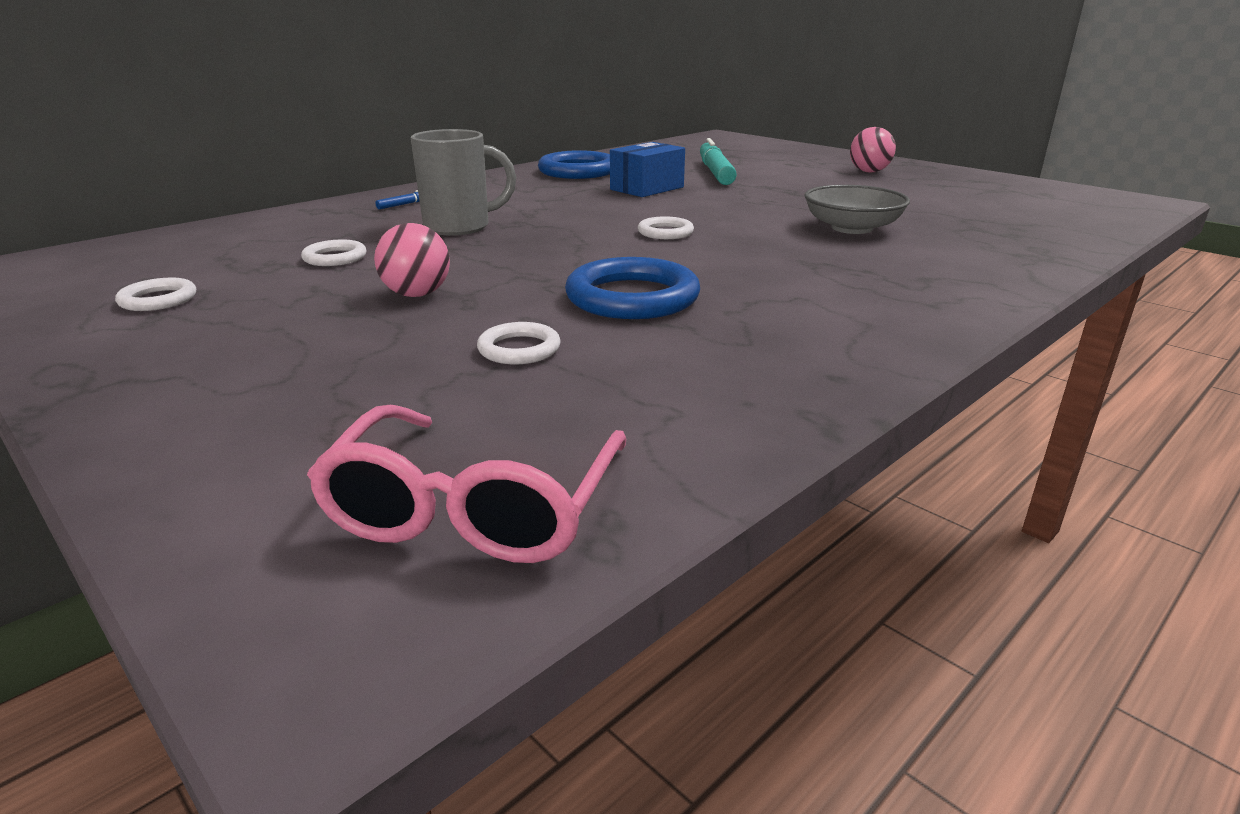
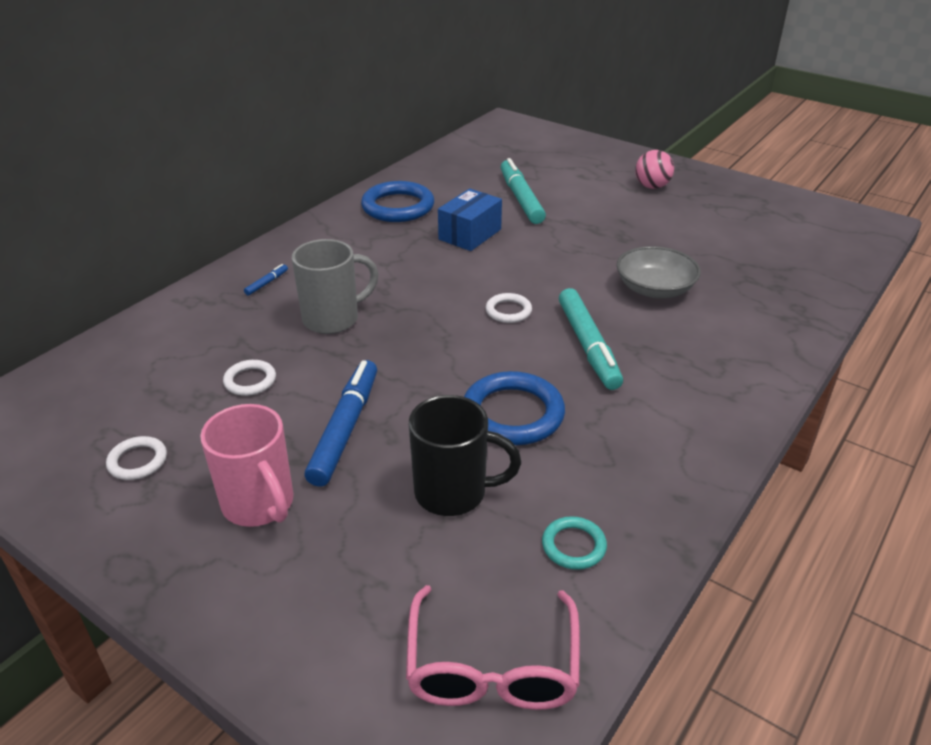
camera: 10 degrees left, 10 degrees up
(267, 339) = (259, 505): none -> pink mug
(417, 294) = (345, 429): pink ball -> blue marker
(519, 349) = (453, 493): white ring -> black mug
(661, 405) = (573, 546): none -> turquoise ring
(753, 258) = (588, 346): none -> turquoise marker

